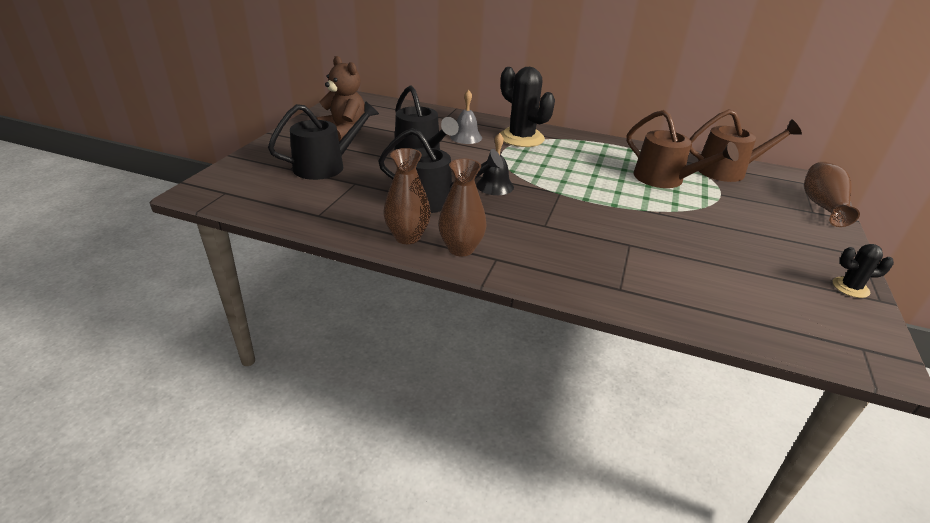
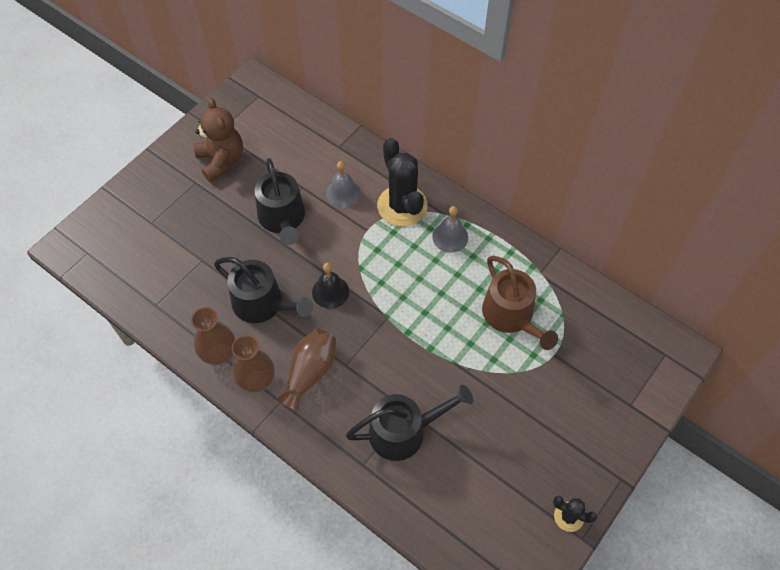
camera: 20 degrees right, 25 degrees up
(325, 166) = (184, 224): black watering can -> black watering can (403, 431)
(574, 148) = (450, 237): none -> grey bell
(726, 171) = (593, 315): brown watering can -> none
(822, 206) = (649, 399): brown vase -> brown vase (310, 373)

